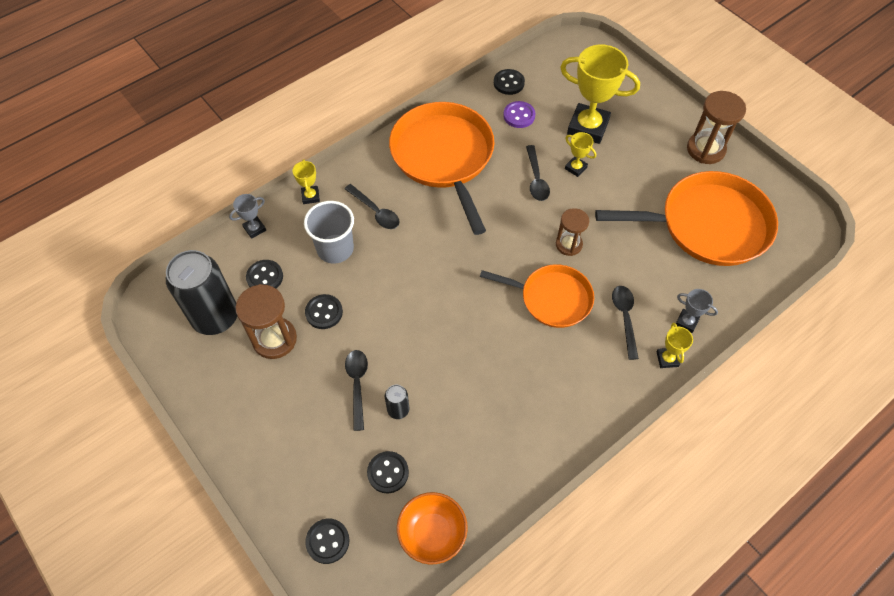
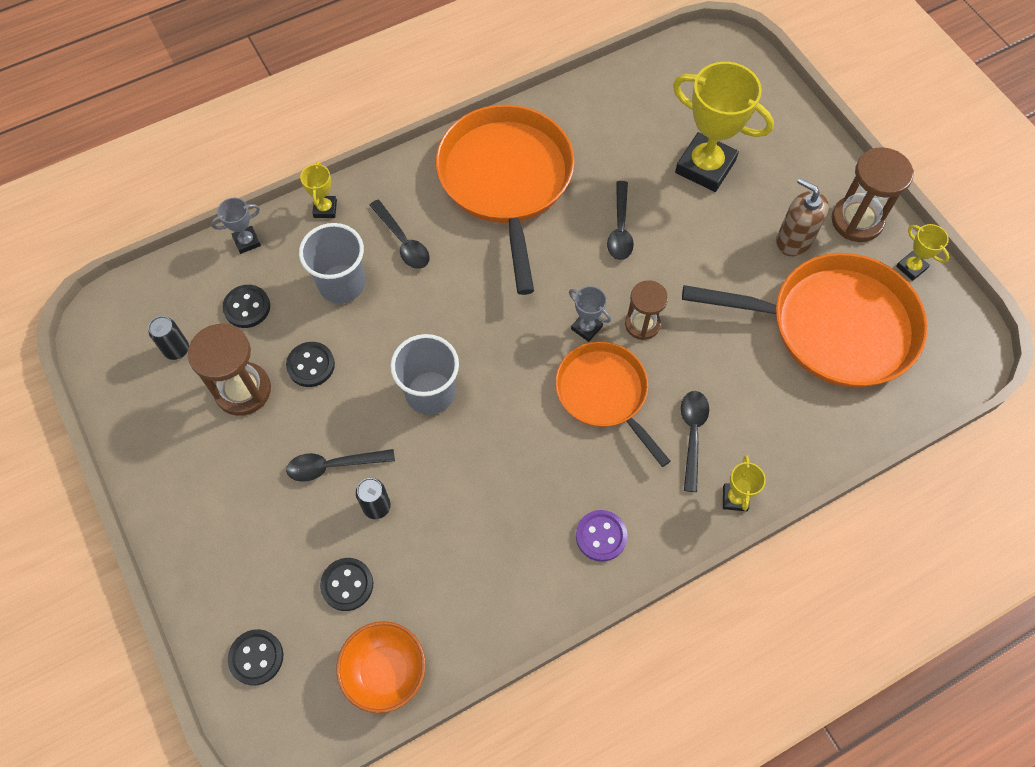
camera: 10 degrees right, 5 degrees up
(215, 317) = (176, 349): black can -> black can, size x0.43
(357, 384) = (333, 466): black spoon -> black spoon turned 105 degrees counterclockwise
(421, 318) = (430, 393): none -> grey cup
(509, 83) = (614, 90): black button -> none
(519, 115) = (617, 137): purple button -> purple button (601, 536)
(552, 298) = (604, 393): orange pan -> orange pan turned 150 degrees counterclockwise
(575, 168) = (675, 221): yellow trophy -> yellow trophy (911, 267)
(664, 169) = (793, 240): none -> brown soap dispenser
(686, 322) = (772, 453): grey trophy -> grey trophy (586, 328)

